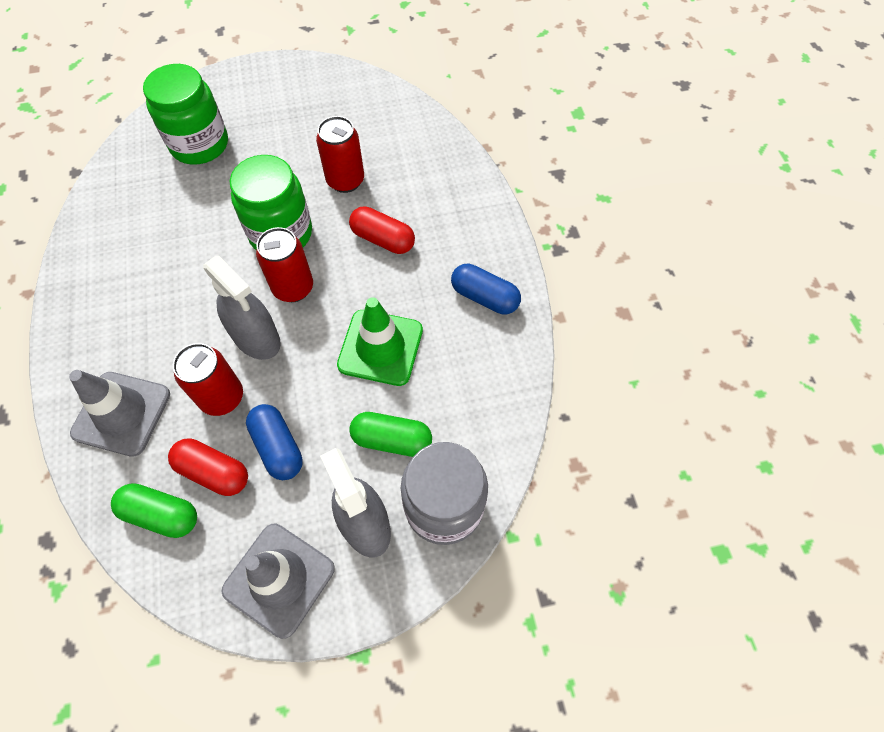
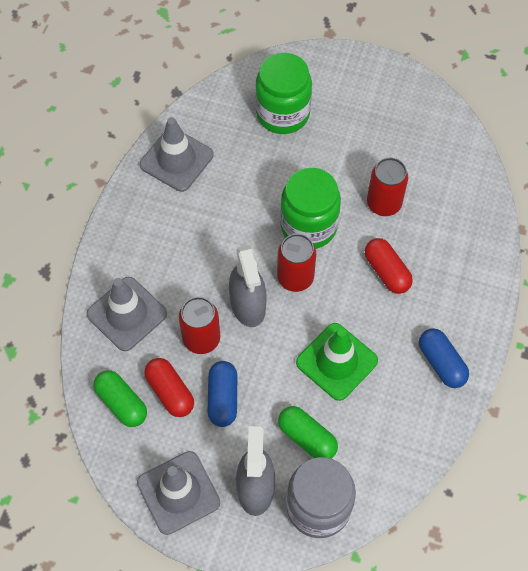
camera: 30 degrees right, 0 degrees up
(105, 233) = (176, 160): none -> grey traffic cone

